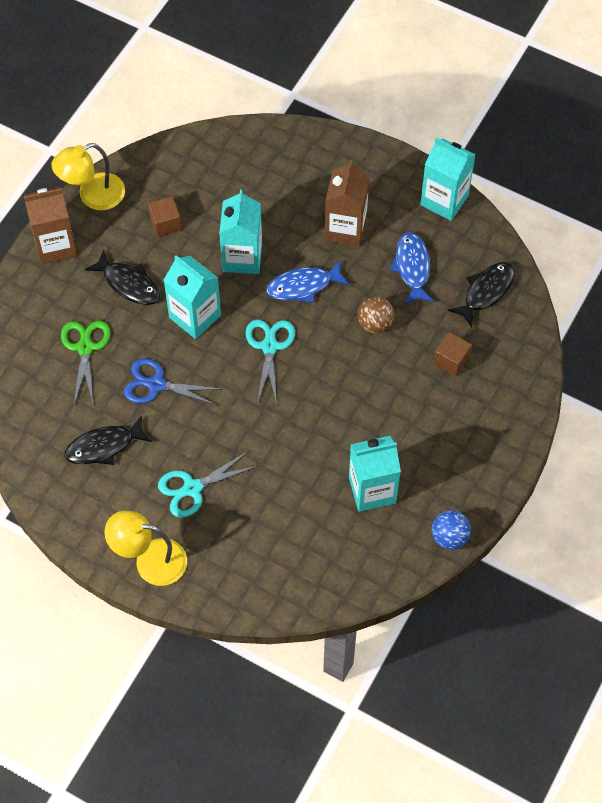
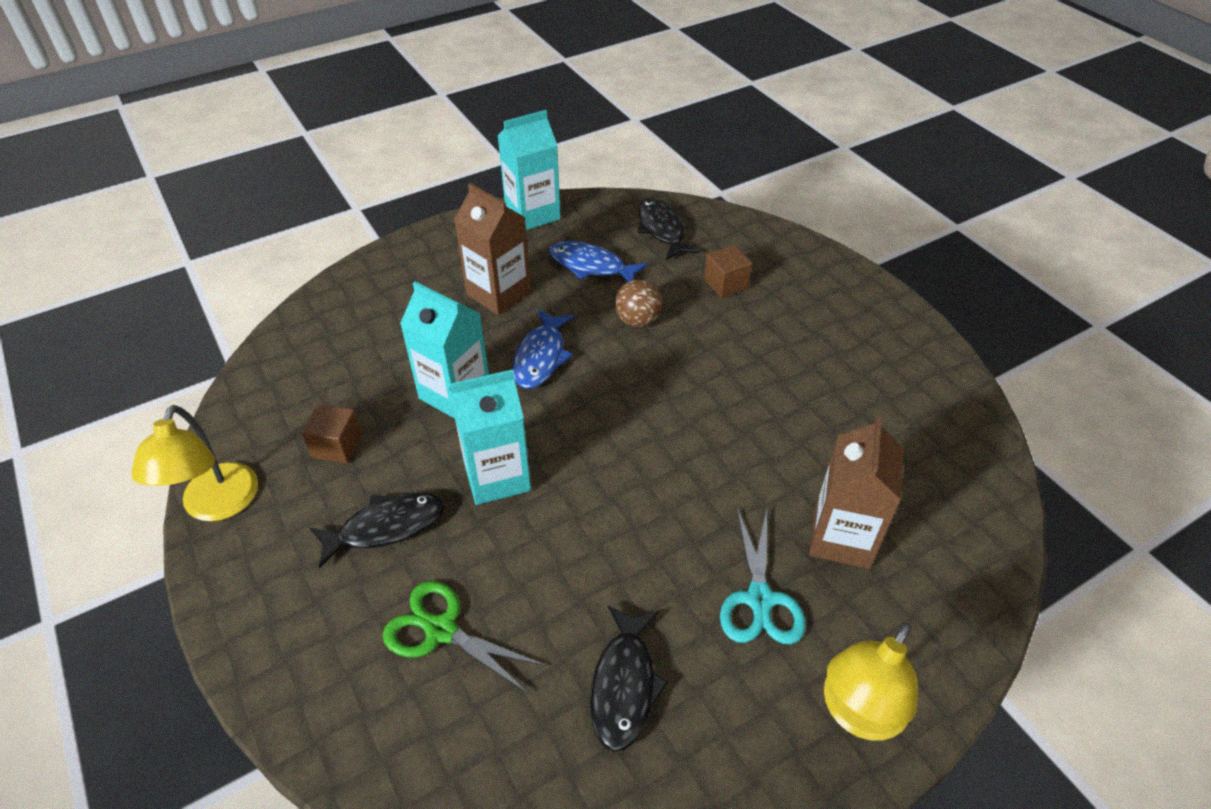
camera: 60 degrees left, 15 degrees down
(55, 245) = (244, 589): brown carton -> brown carton (841, 538)
(156, 384) = (567, 567): blue scissors -> none
(269, 346) = (598, 421): turquoise scissors -> none
(372, 490) = (857, 413): turquoise carton -> none
(449, 537) = (952, 374): blue ball -> none

